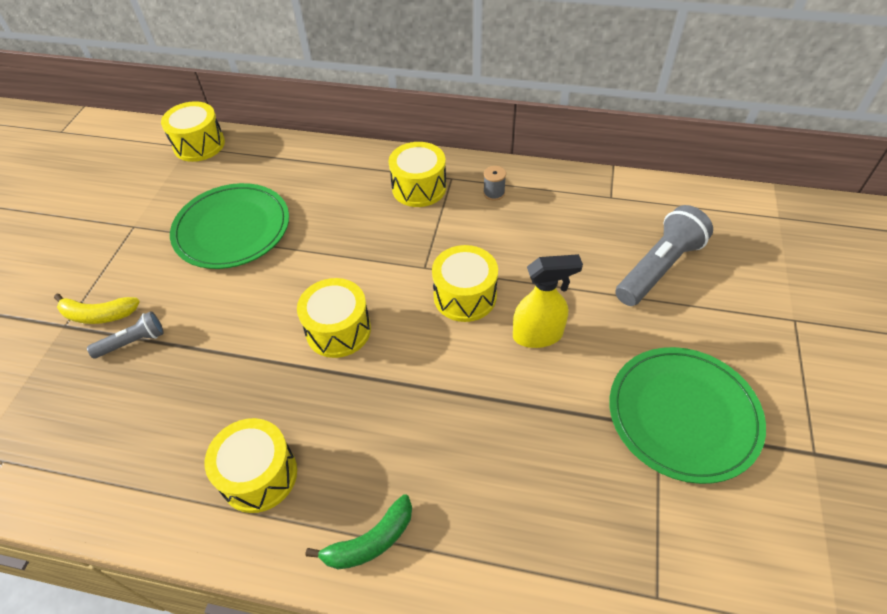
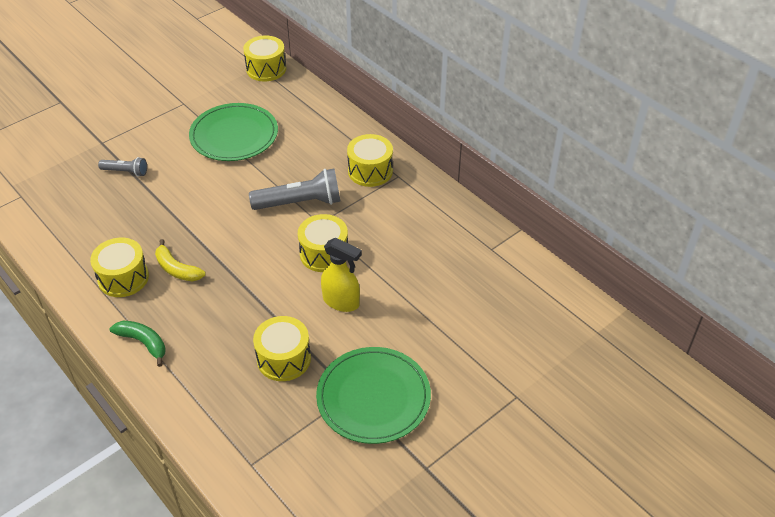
camera: 35 degrees right, 5 degrees down
(98, 315) = (122, 146): yellow banana -> yellow banana (177, 269)
(338, 330) = (233, 229): yellow drum -> yellow drum (284, 359)
(370, 541) = (143, 343): green banana -> green banana turned 150 degrees counterclockwise
(494, 193) = (414, 201): grey spool -> none
(658, 268) = (465, 311): grey flashlight -> grey flashlight (300, 203)

